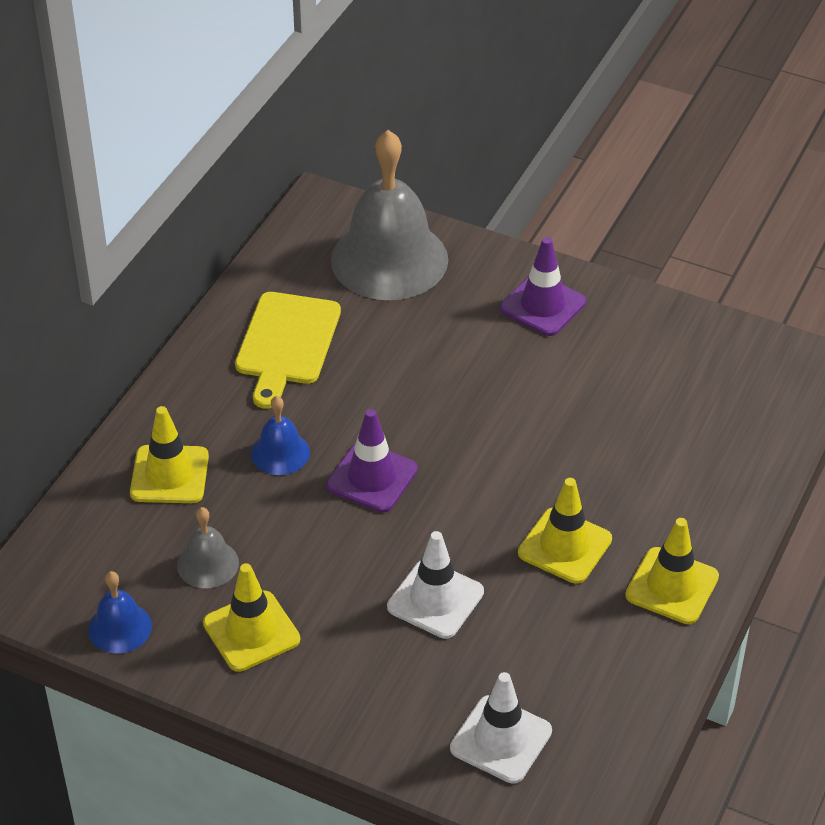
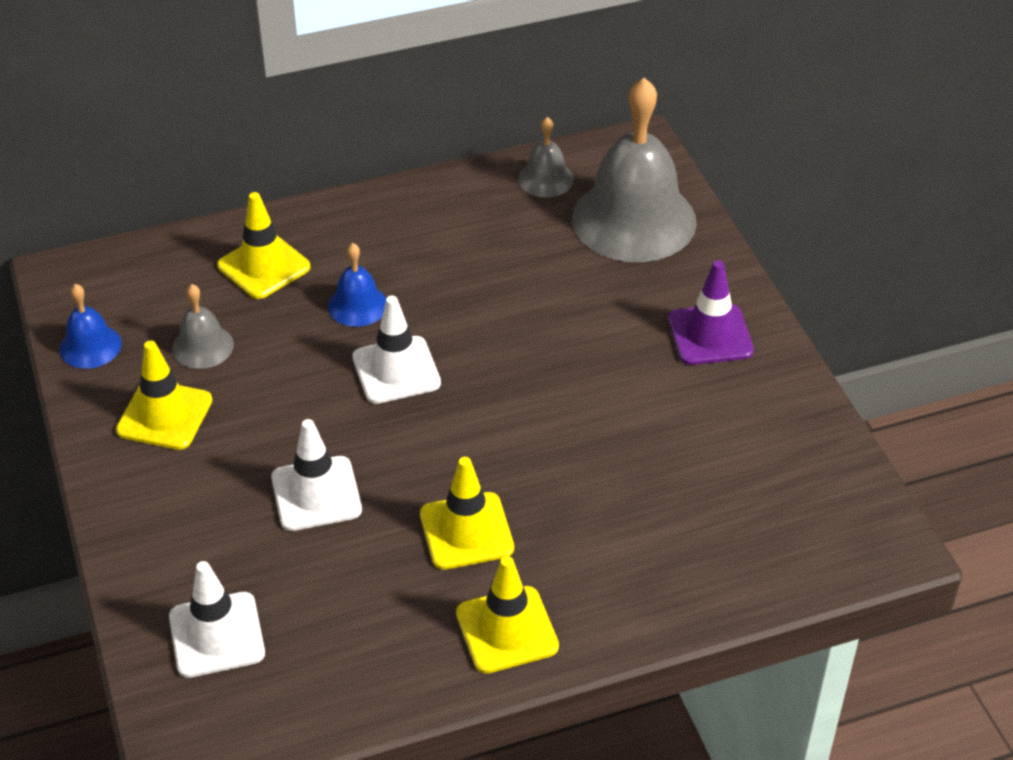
camera: 45 degrees right, 0 degrees up
(286, 344) = (470, 230): yellow cutting board -> none
(288, 270) = (545, 179): none -> grey bell
(372, 477) = (396, 370): purple traffic cone -> white traffic cone

